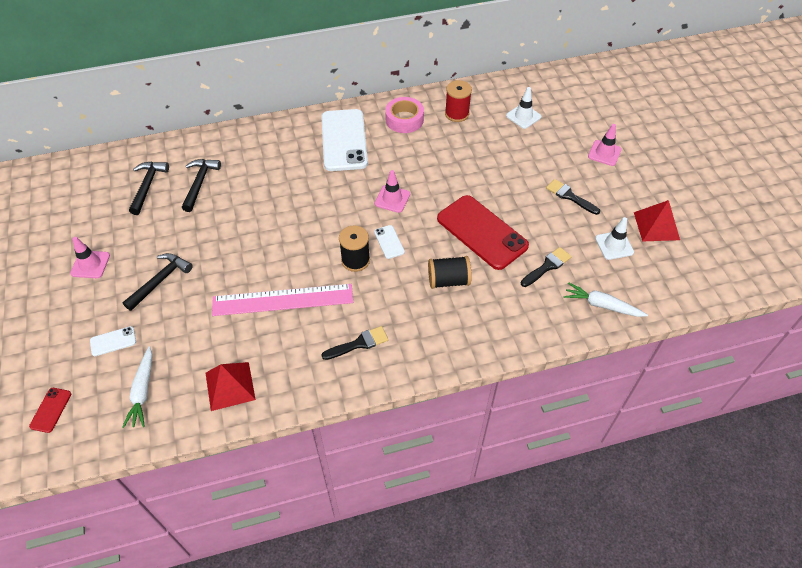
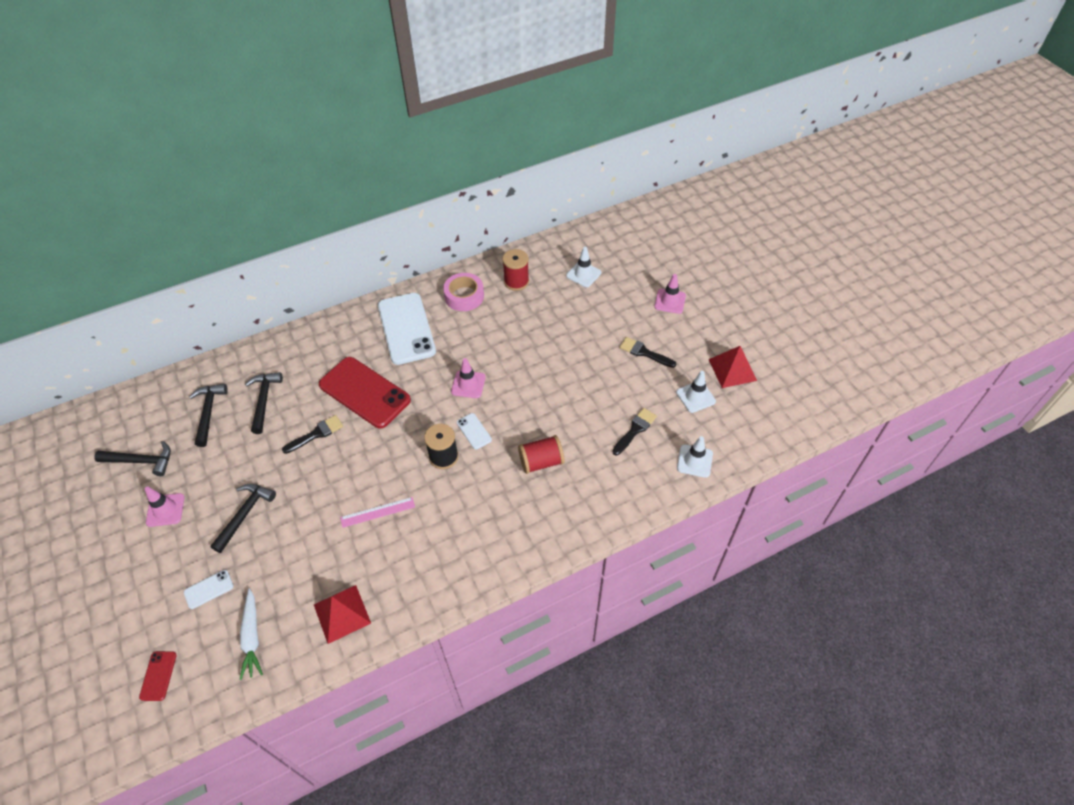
camera: 10 degrees left, 0 degrees up
(78, 218) = (141, 461): none -> black hammer
(283, 300) = (377, 512): pink ruler -> pink ruler, size x0.51
(359, 343) = (464, 544): black brush -> black brush (316, 434)
(448, 280) = (541, 462): black spool -> red spool
(482, 232) = (565, 405): red phone -> red phone (365, 392)
(602, 305) = (694, 461): white carrot -> white traffic cone

